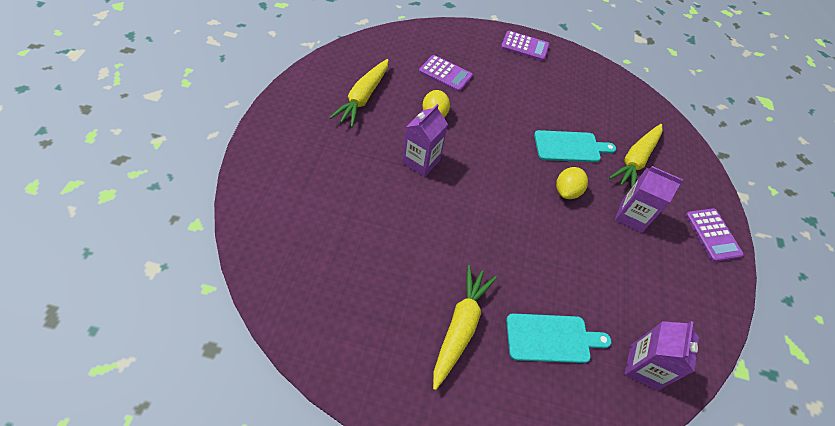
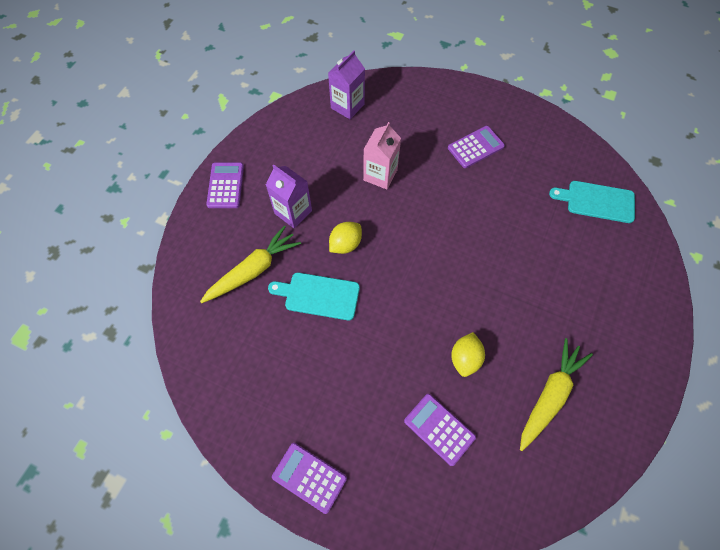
camera: 160 degrees left, 10 degrees up
(421, 161) = (488, 296): purple carton -> none
(460, 327) = (475, 147): yellow carrot -> purple calculator
(551, 338) = (408, 131): turquoise cutting board -> turquoise cutting board (597, 201)
(562, 270) = (380, 175): none -> pink carton

